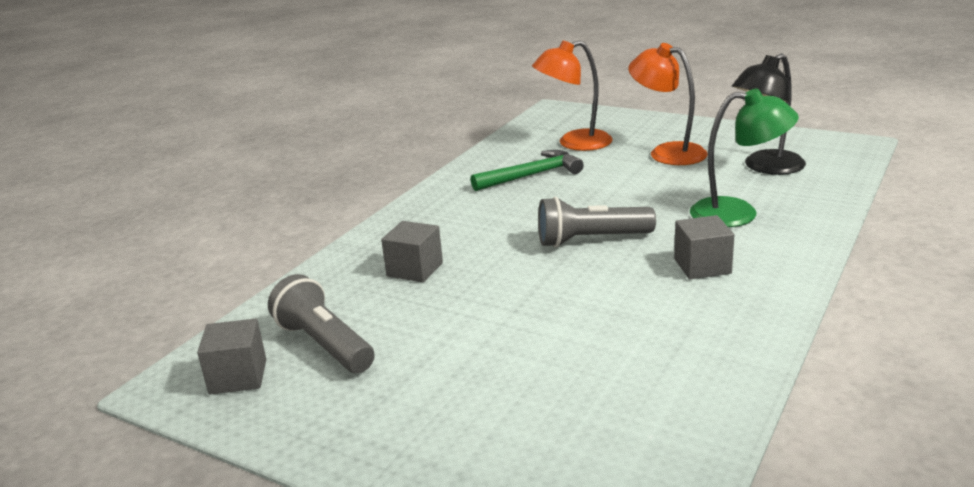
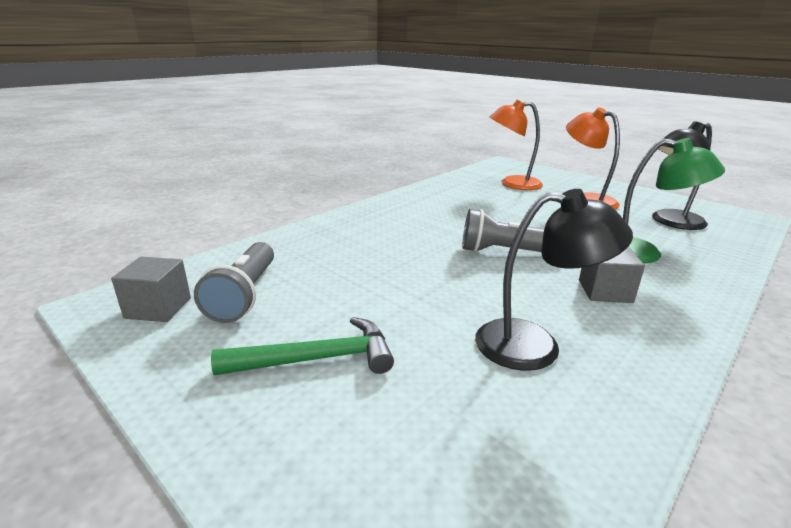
camera: 10 degrees right, 0 degrees up
(324, 345) = (244, 295): grey flashlight -> grey flashlight turned 150 degrees counterclockwise
(415, 269) = (351, 249): grey cube -> none
(532, 175) = (472, 199): green hammer -> green hammer (317, 359)
(643, 335) = (535, 345): none -> black lamp

